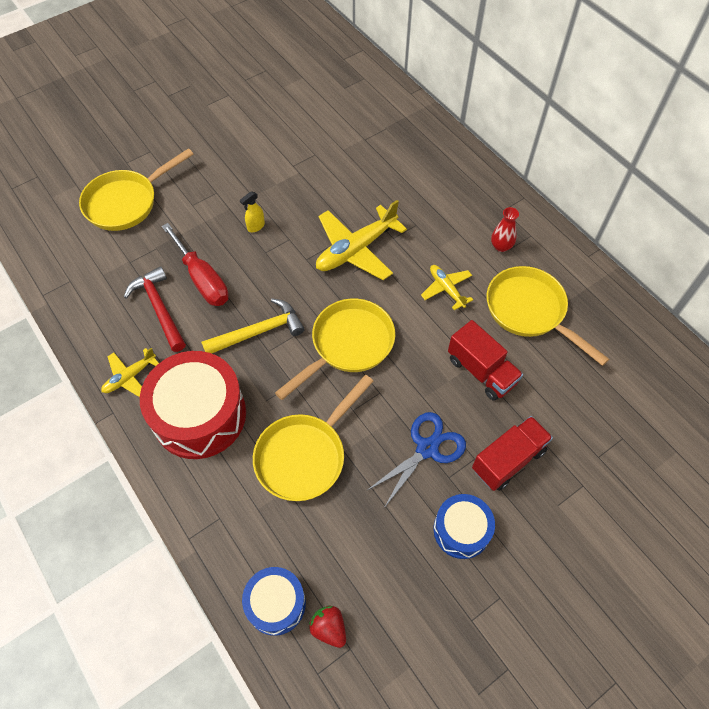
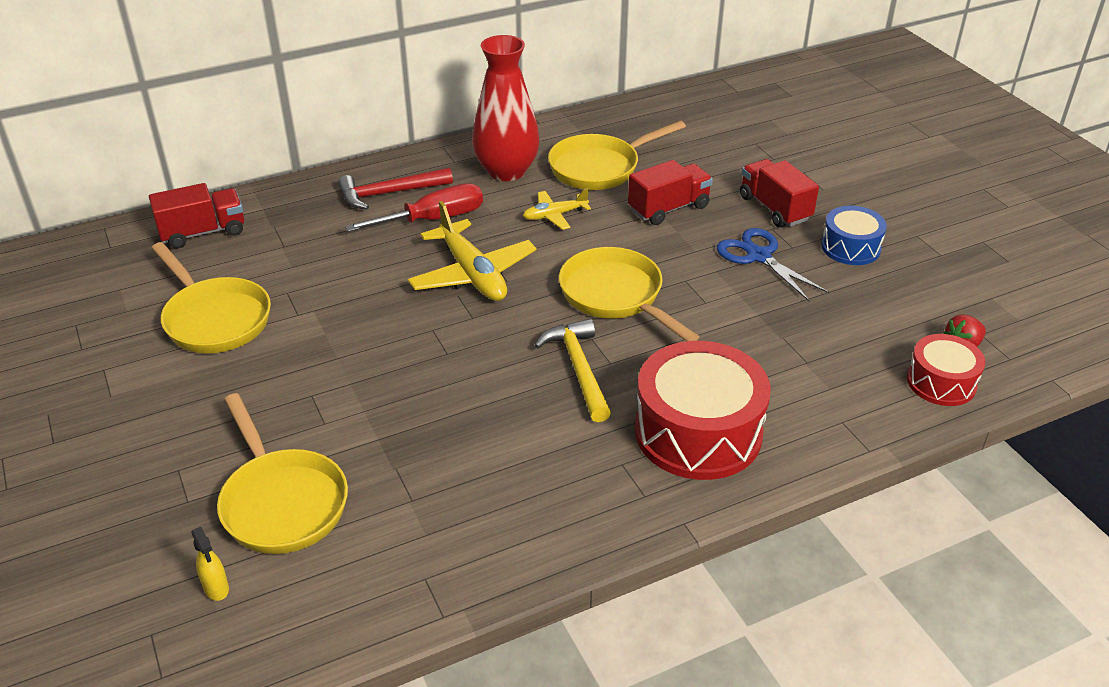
camera: 80 degrees left, 20 degrees down
(130, 377) = (627, 503): yellow plane -> none
(159, 308) = (513, 467): red hammer -> red hammer (389, 193)
(202, 279) = (473, 418): red screwdriver -> red screwdriver (433, 219)
(255, 226) = (397, 359): yellow spray bottle -> yellow spray bottle (216, 588)
(276, 603) = (941, 382): blue drum -> red drum
(305, 455) = (762, 344): yellow pan -> yellow pan (214, 319)
(369, 95) = (203, 232): none -> red truck
(501, 246) = (506, 171): red vase -> red vase, size x2.31

